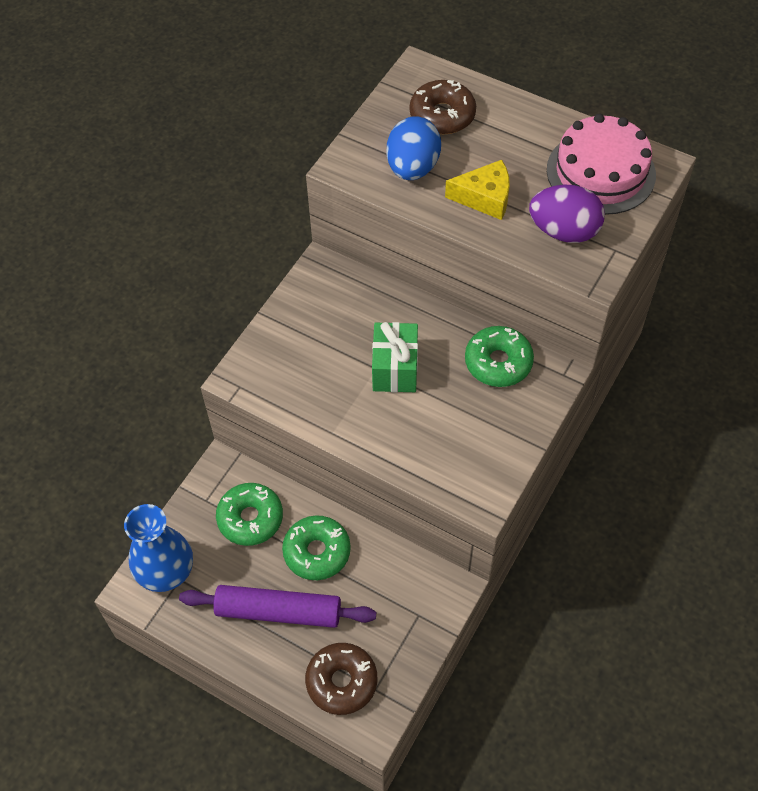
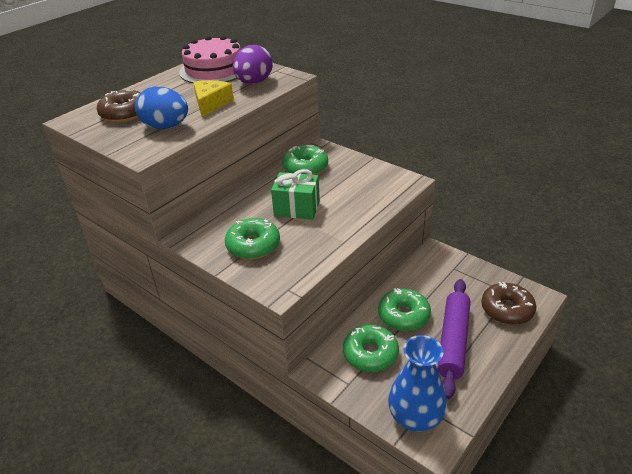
camera: 80 degrees left, 20 degrees down
(313, 336) = (253, 245): none -> green donut

